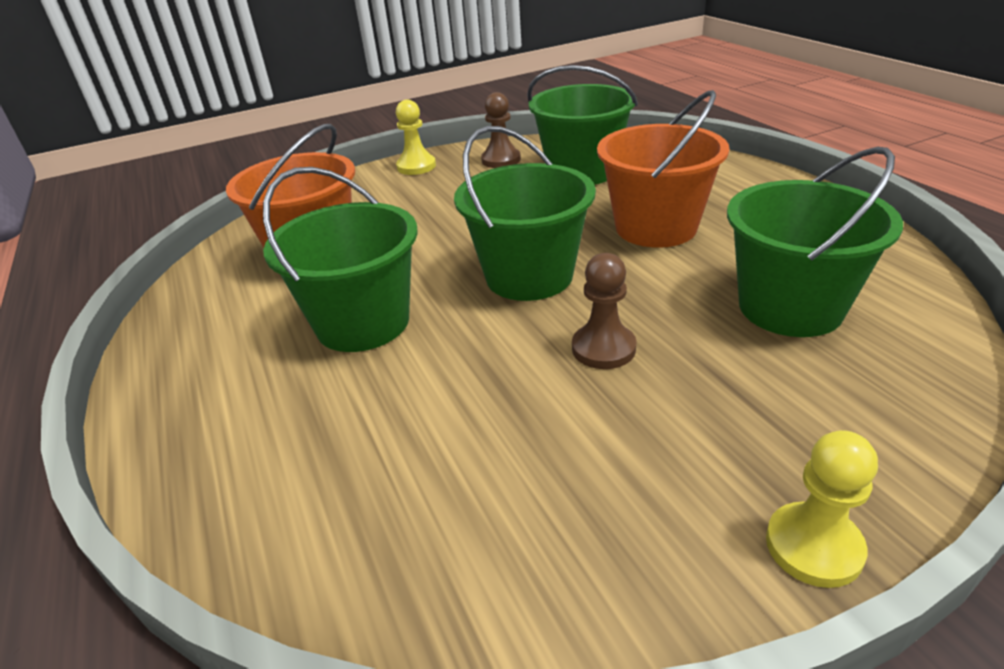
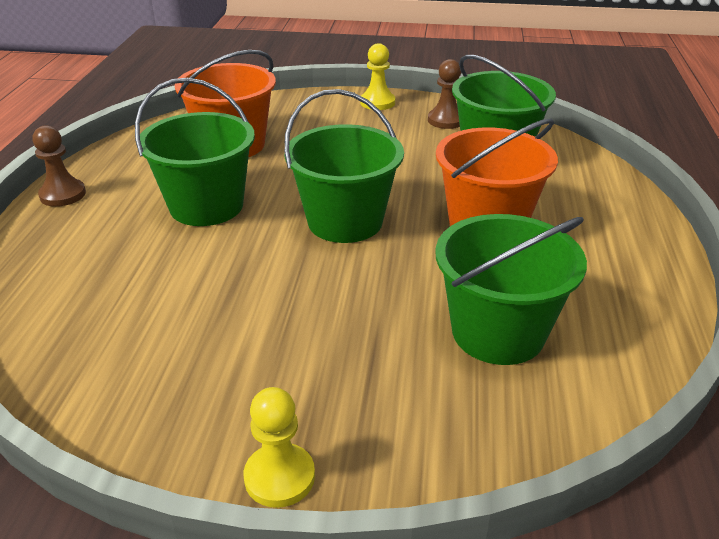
camera: 30 degrees right, 0 degrees up
(603, 348) = (325, 294): brown pawn -> brown pawn (63, 195)

